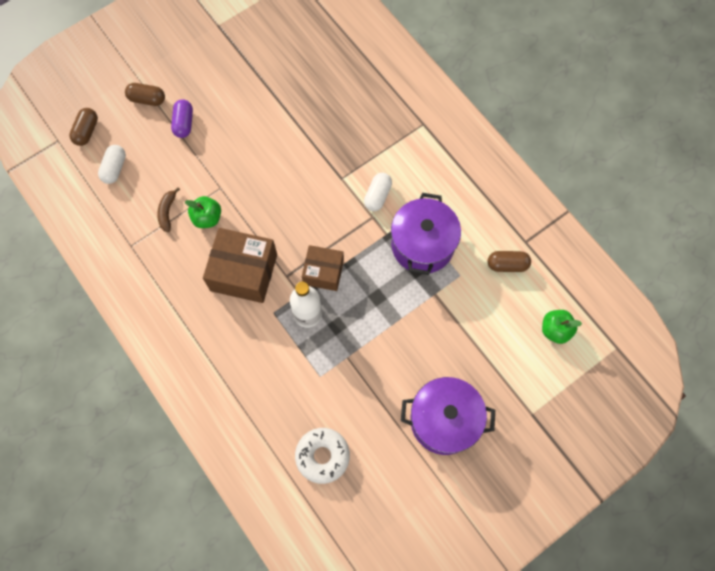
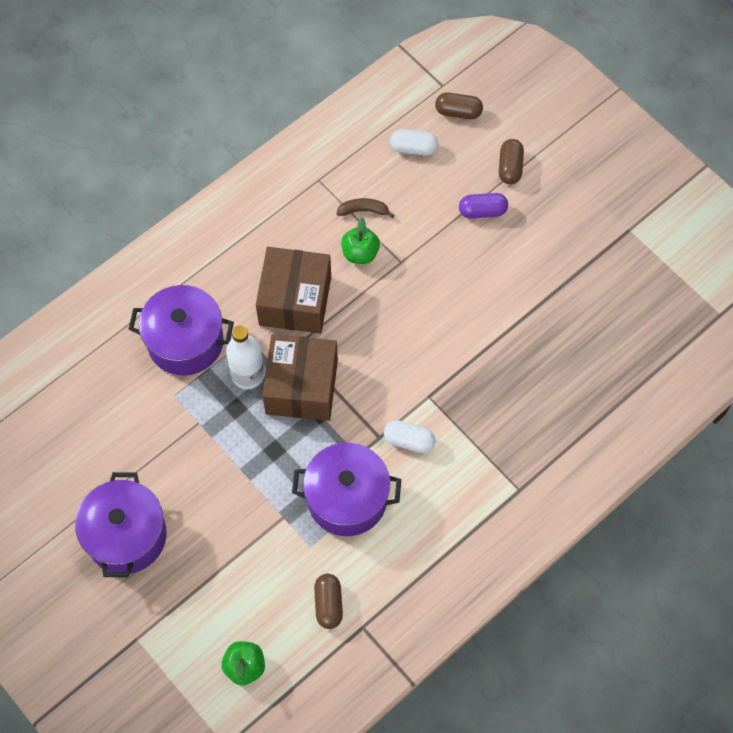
camera: 85 degrees right, 5 degrees down
(270, 365) = (185, 342): none -> purple pot
(322, 456) = (83, 406): white donut -> none
(323, 272) = (302, 387): brown box -> brown box, size x1.59

